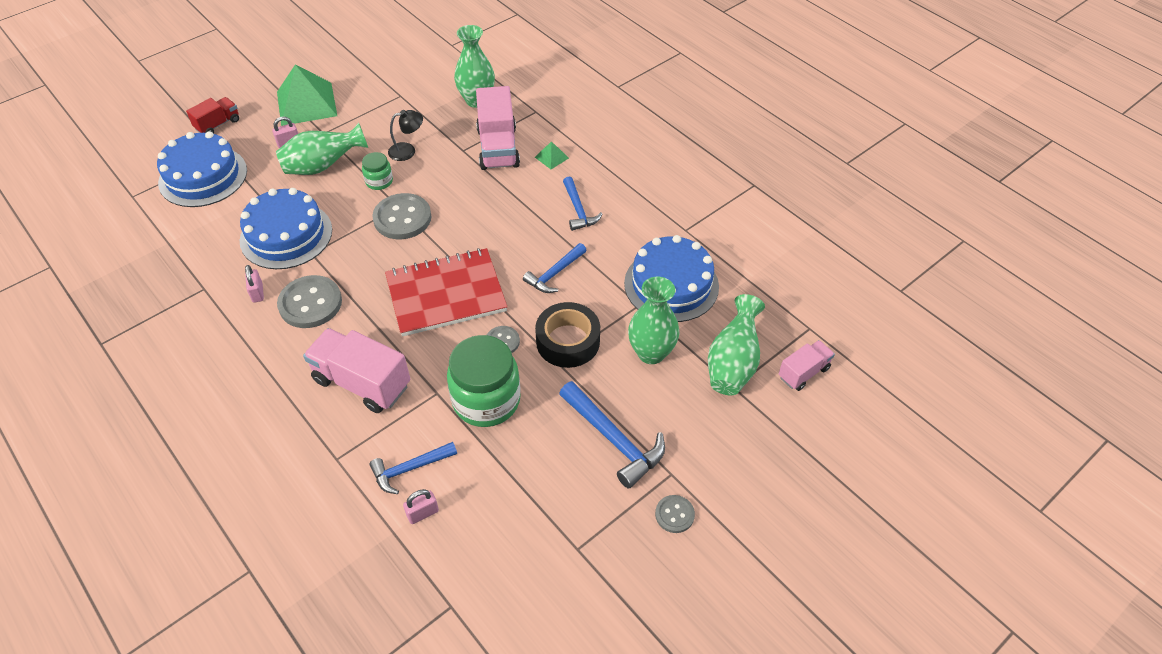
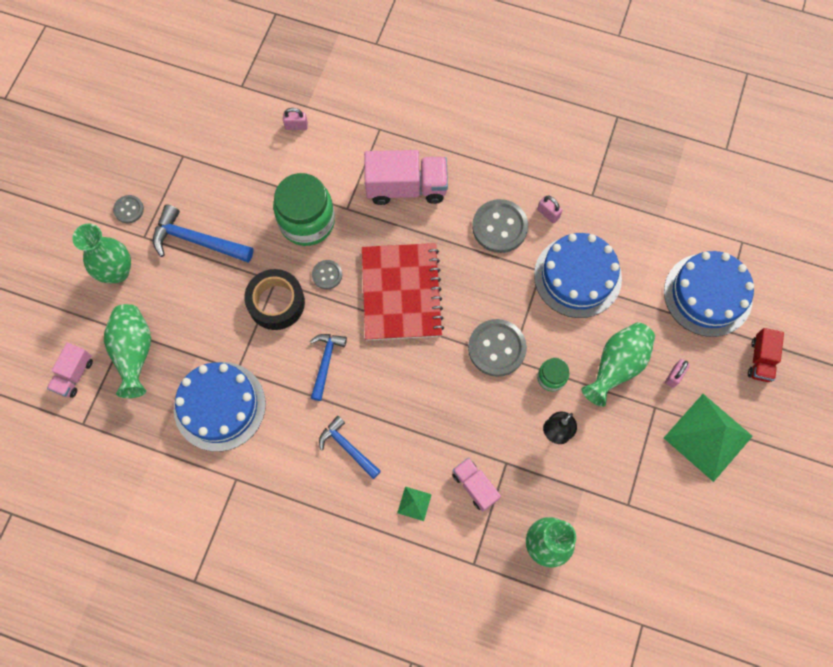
camera: 150 degrees right, 20 degrees up
(409, 469) = (325, 147): blue hammer -> none
(422, 513) = (296, 126): pink padlock -> pink padlock turned 60 degrees clockwise
(446, 294) = (401, 293): red notebook -> red notebook turned 45 degrees counterclockwise
(498, 148) = (475, 486): pink truck -> pink truck, size x0.57
(651, 353) = (204, 328): green vase -> green vase (117, 272)

